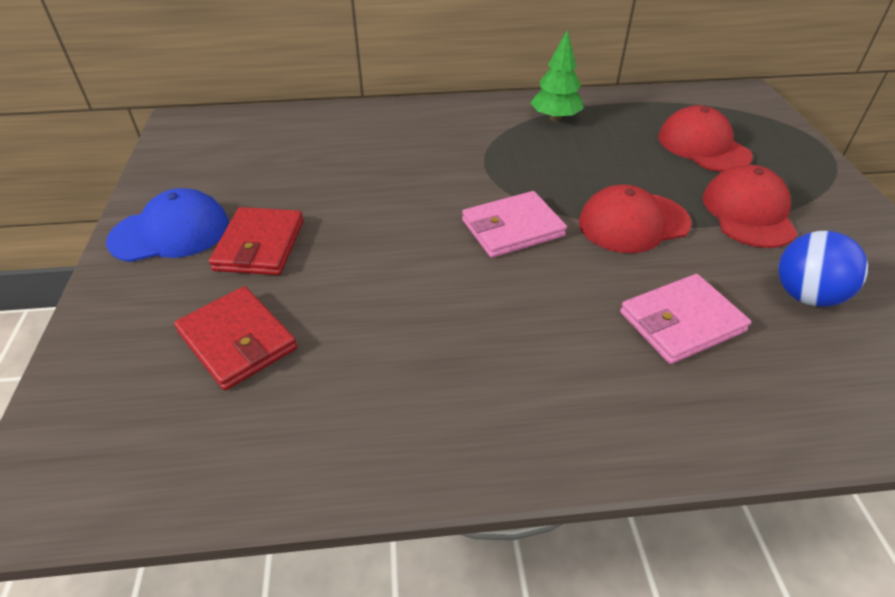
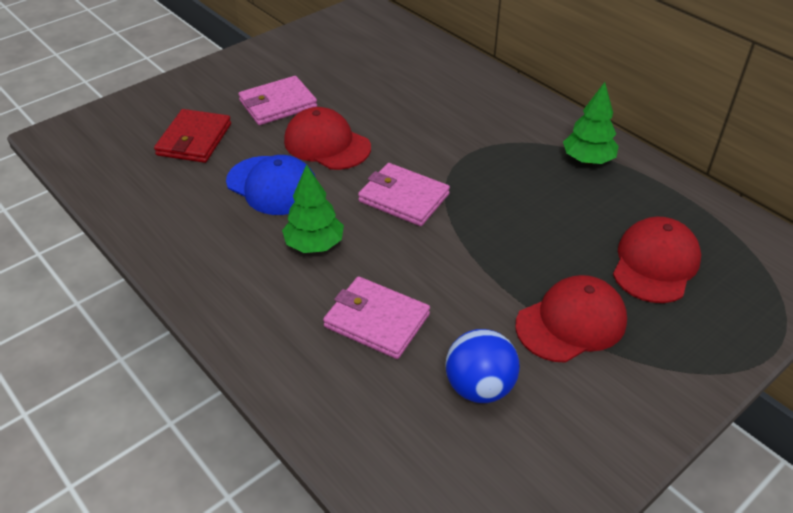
camera: 55 degrees right, 0 degrees up
(170, 232) = (257, 68): blue cap -> blue cap (272, 185)
(259, 245) = (277, 104): red wallet -> pink wallet
(532, 318) = (314, 245): none -> green tree
(633, 223) = (478, 257): red cap -> red cap (327, 144)

